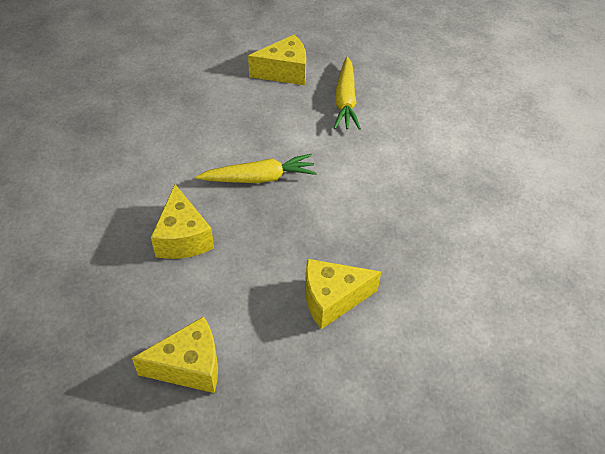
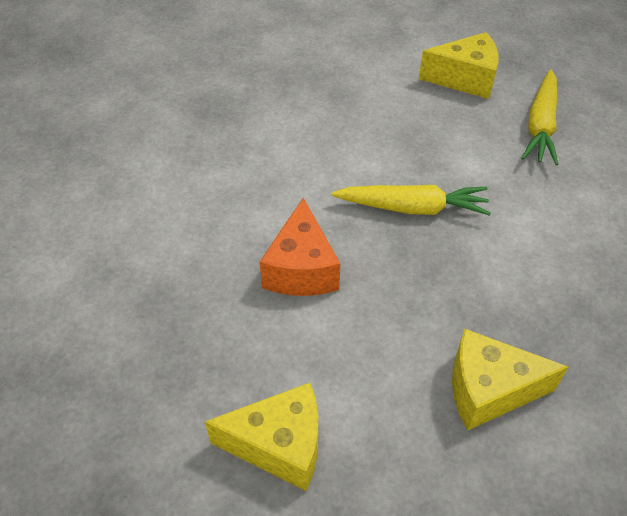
camera: 15 degrees right, 0 degrees up
(183, 238) = (301, 269): yellow cheese -> orange cheese

